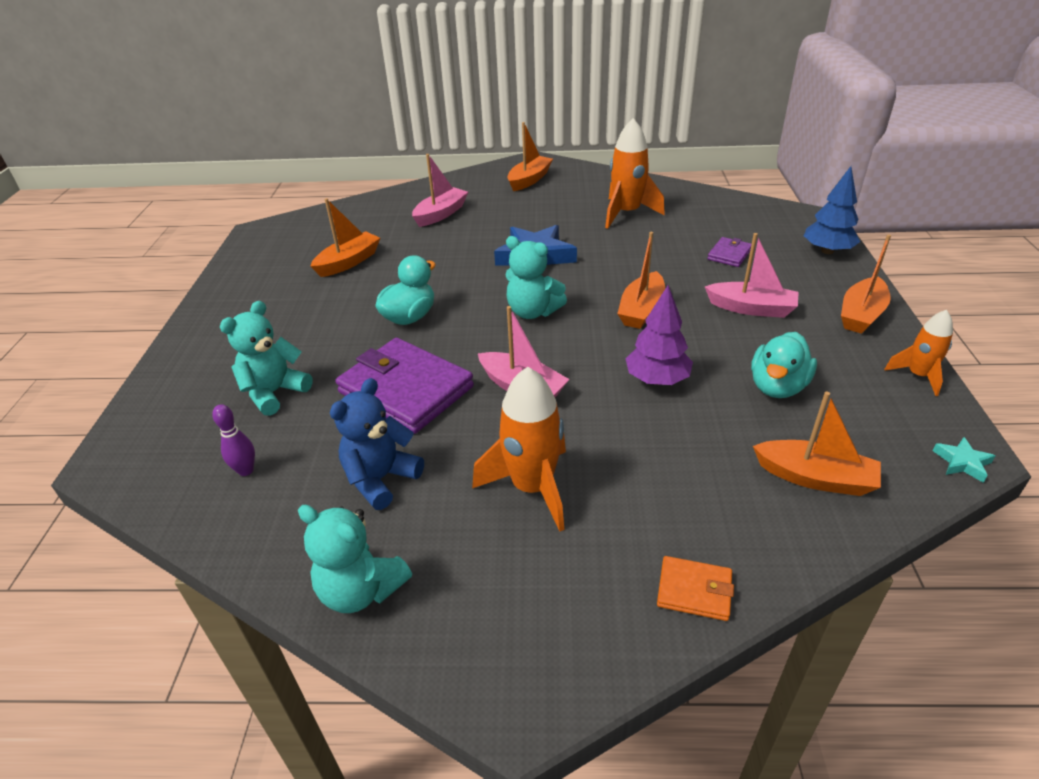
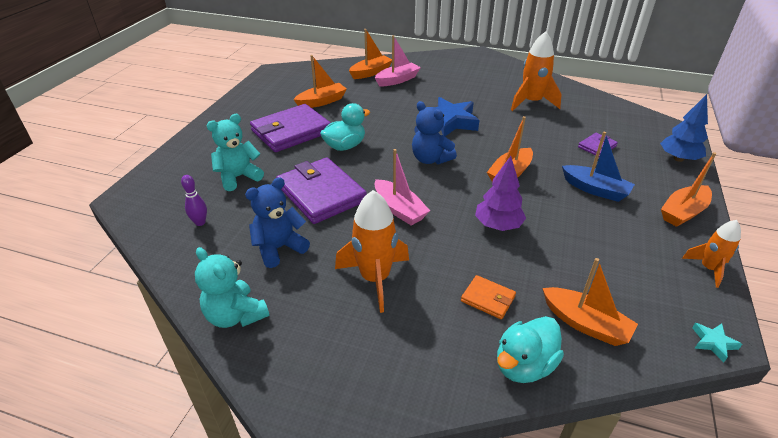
camera: 15 degrees right, 0 degrees up
(324, 312) = (291, 132): none -> purple wallet
(529, 180) = (470, 66): orange boat -> orange boat (371, 72)
(533, 312) = (430, 159): turquoise teddy bear -> blue teddy bear
(694, 590) = (455, 378): orange wallet -> orange wallet (488, 299)
(751, 308) = (595, 189): pink boat -> blue boat
(777, 387) = (588, 251): turquoise duck -> turquoise duck (524, 365)

